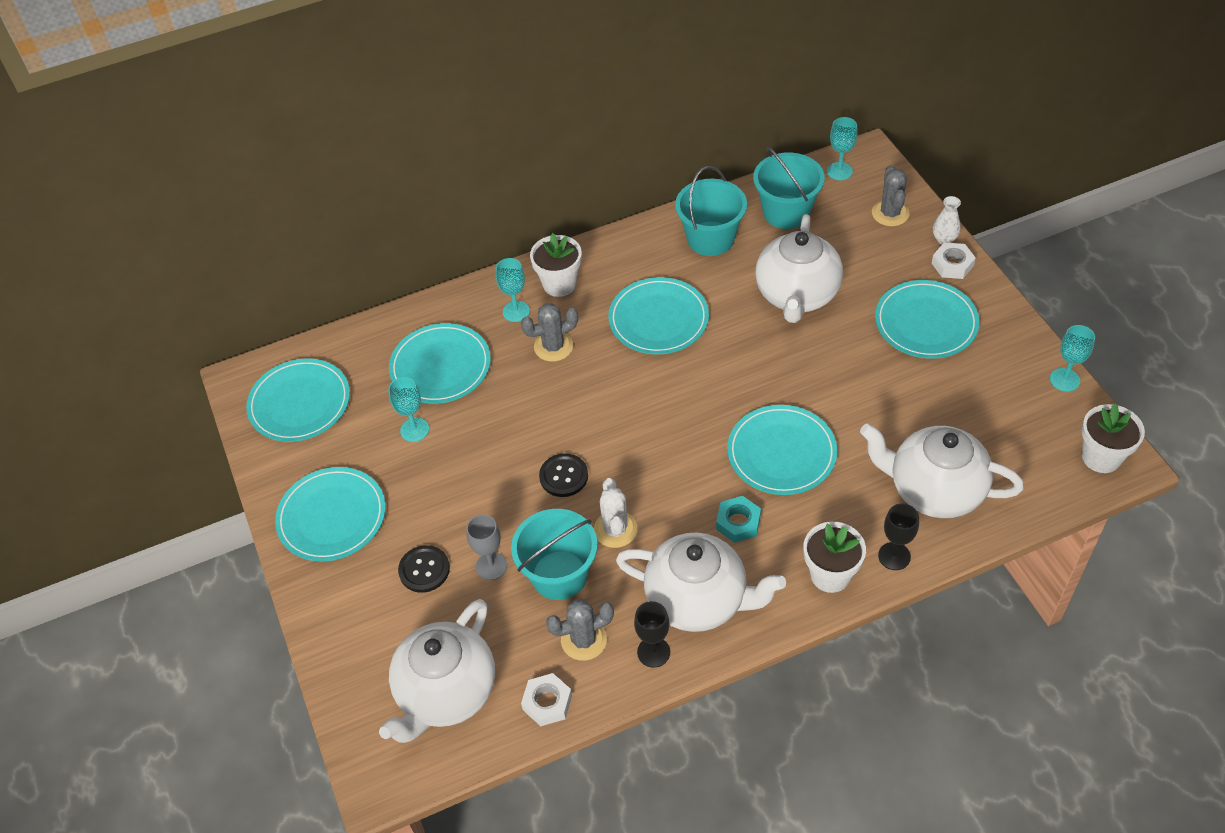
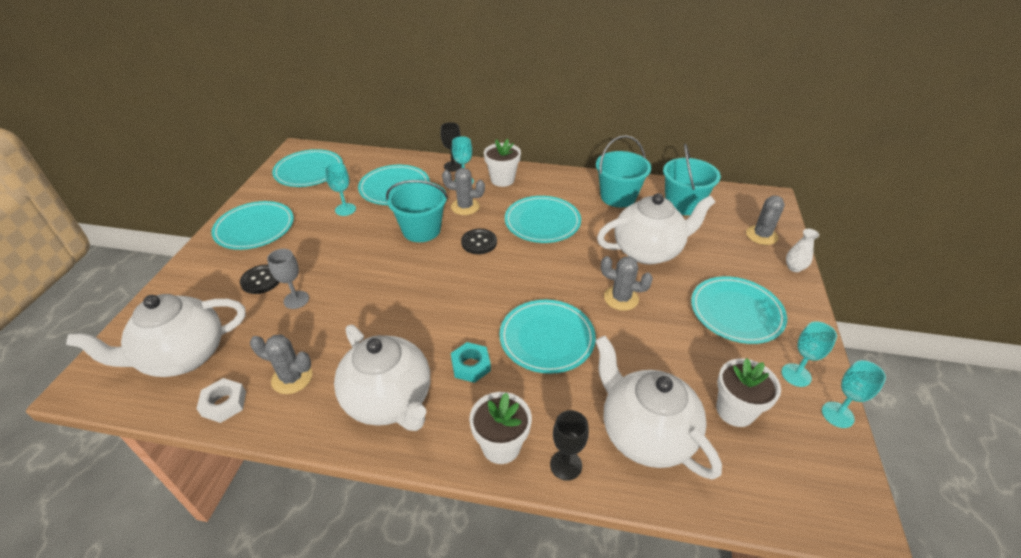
camera: 30 degrees right, 10 degrees down
(559, 575) = (325, 328): turquoise bucket -> turquoise bucket (421, 230)
(563, 476) = (394, 274): black button -> black button (479, 242)
(615, 529) = (388, 322): white cactus -> none
(653, 652) = (323, 416): black goblet -> black goblet (453, 166)
(797, 296) = (648, 251): white teapot -> white teapot turned 150 degrees counterclockwise
(814, 368) = (621, 298): none -> grey cactus
(839, 171) = (741, 198): turquoise goblet -> turquoise goblet (796, 375)
(952, 264) = (789, 286): white nut -> none
(1101, 457) = (834, 501): white flower pot -> white flower pot (735, 410)

